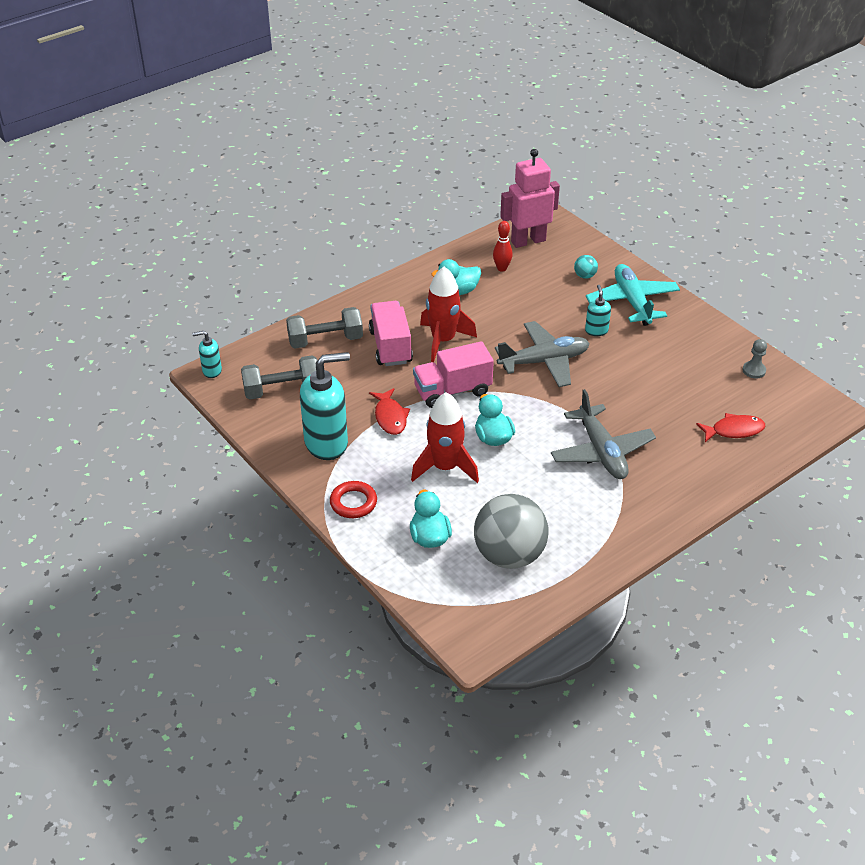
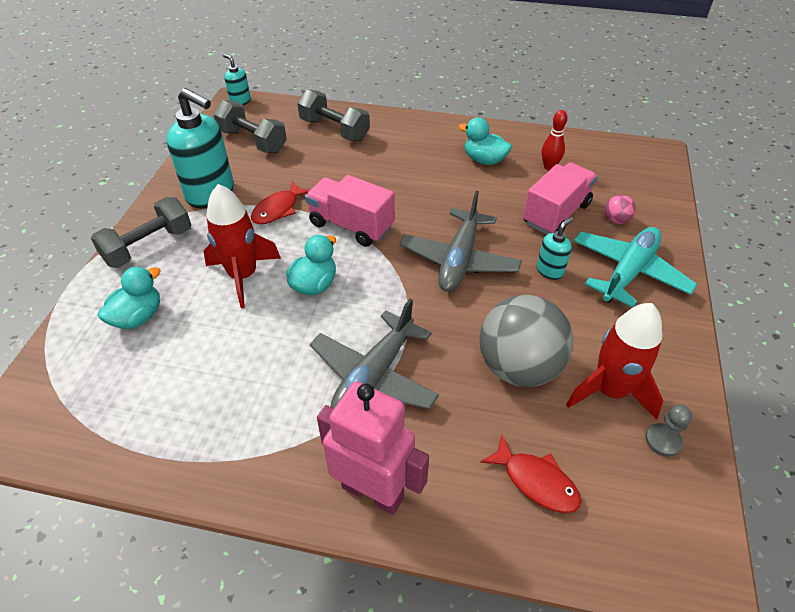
camera: 50 degrees right, 5 degrees up
(353, 502) = (149, 246): red ring -> grey dumbbell
(390, 346) = (367, 163): pink truck -> pink truck (556, 214)
(443, 340) = (410, 186): red rocket -> red rocket (610, 391)
(509, 555) = (153, 388): grey ball -> grey ball (519, 367)
(528, 241) = (608, 161): pink robot -> pink robot (373, 491)
(544, 361) = (459, 260): grey plane -> grey plane turned 75 degrees clockwise
(585, 276) = (616, 220): turquoise ball -> pink ball

